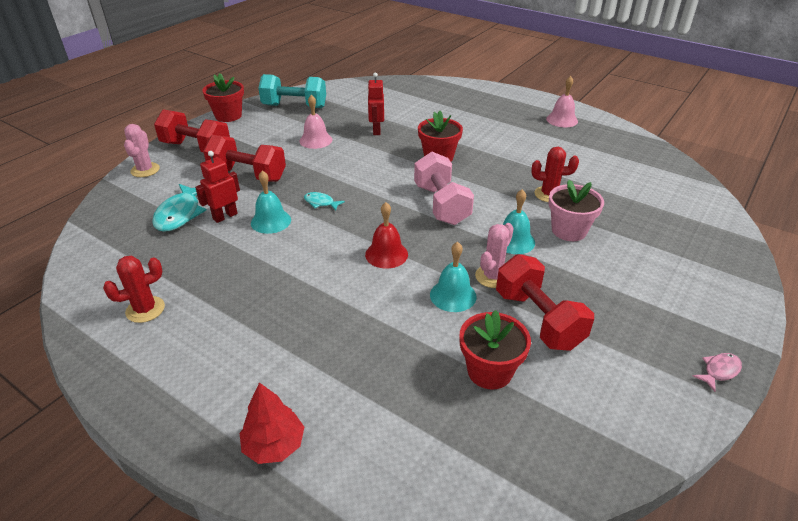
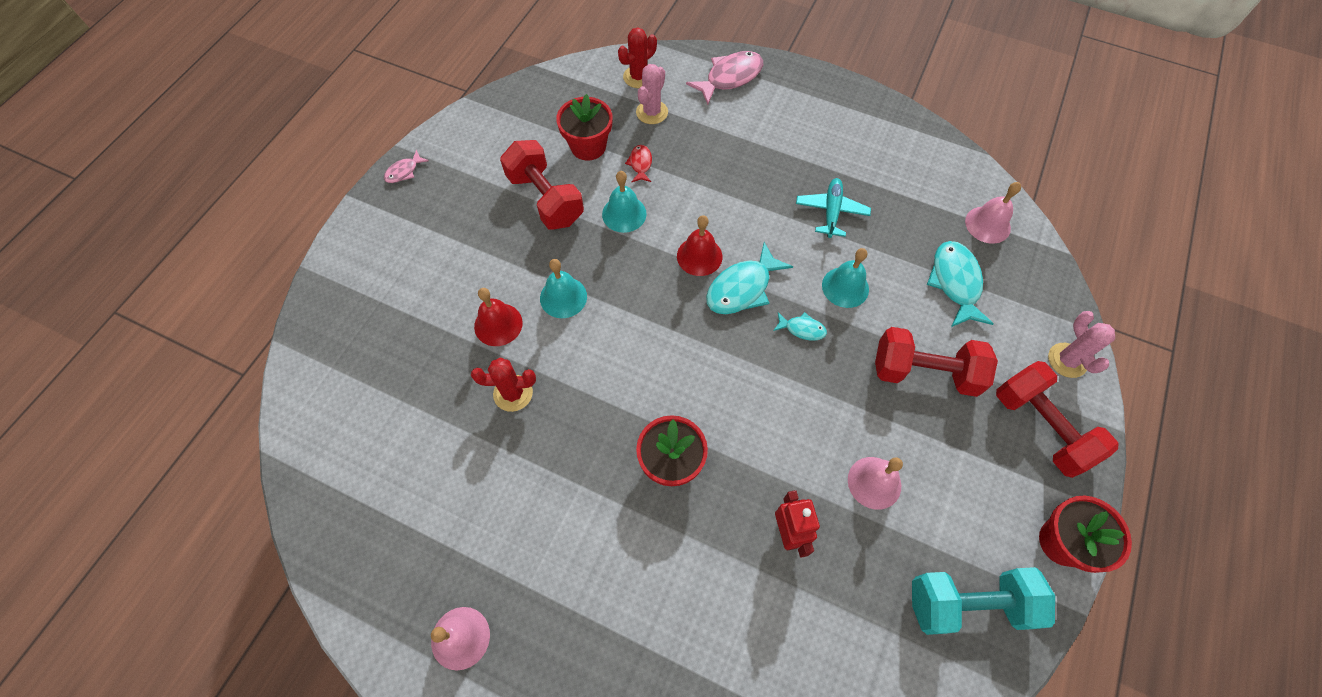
camera: 170 degrees right, 25 degrees up
(112, 246) = (987, 224): none -> pink bell
(145, 309) = (893, 159): red cactus -> red cactus (638, 77)
(196, 148) = (1040, 427): red dumbbell -> red dumbbell turned 45 degrees clockwise
(225, 216) = (902, 287): red robot -> none
(245, 272) = (831, 211): none -> turquoise plane
(274, 445) = (730, 78): red tree -> pink fish
(357, 230) = (742, 288): none -> turquoise fish
(427, 342) = (640, 164): none -> red fish
(441, 204) = (652, 349): pink dumbbell -> none
(492, 276) = (586, 242): pink cactus -> pink cactus (652, 112)
(569, 230) = (498, 324): pink flower pot -> red bell

